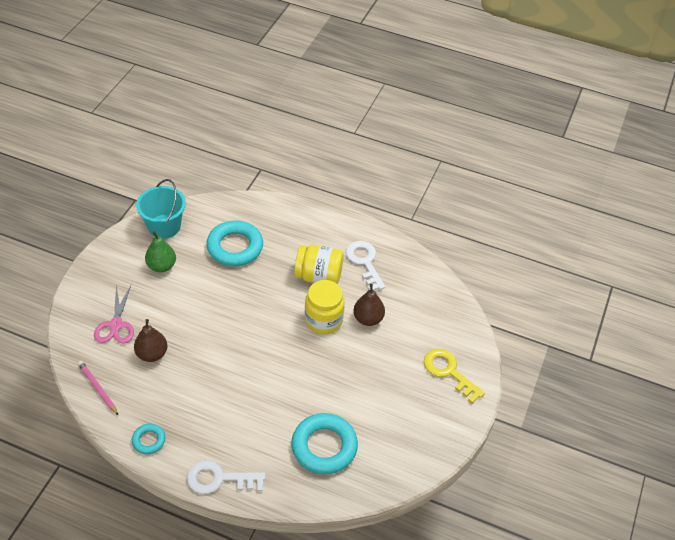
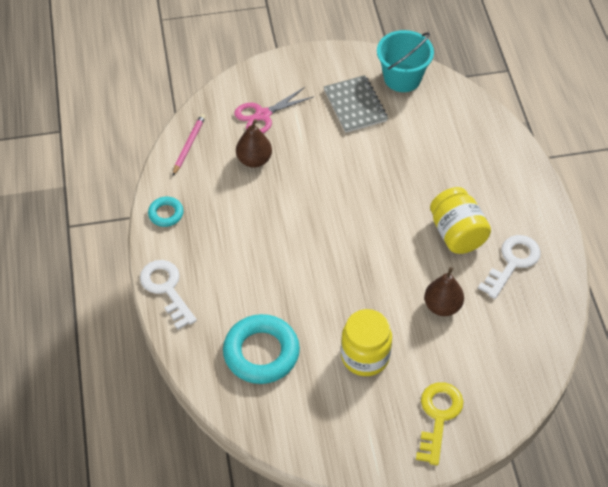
camera: 60 degrees right, 5 degrees up
(162, 266) = (355, 105): green pear -> grey notebook
(235, 247) = (429, 145): turquoise ring -> none
(323, 320) = (407, 269): yellow jar -> yellow jar (365, 356)

